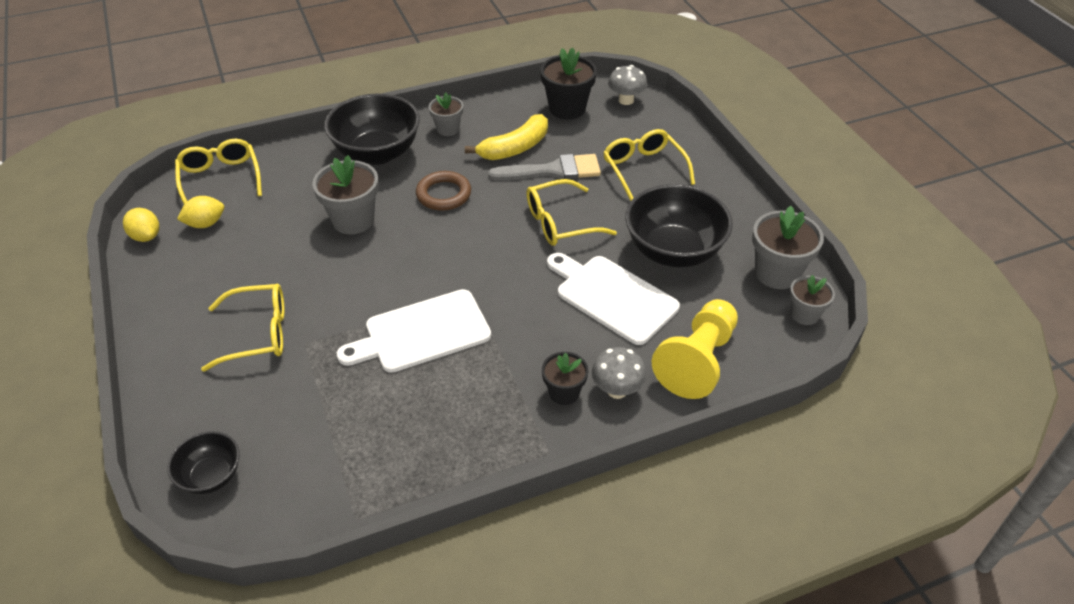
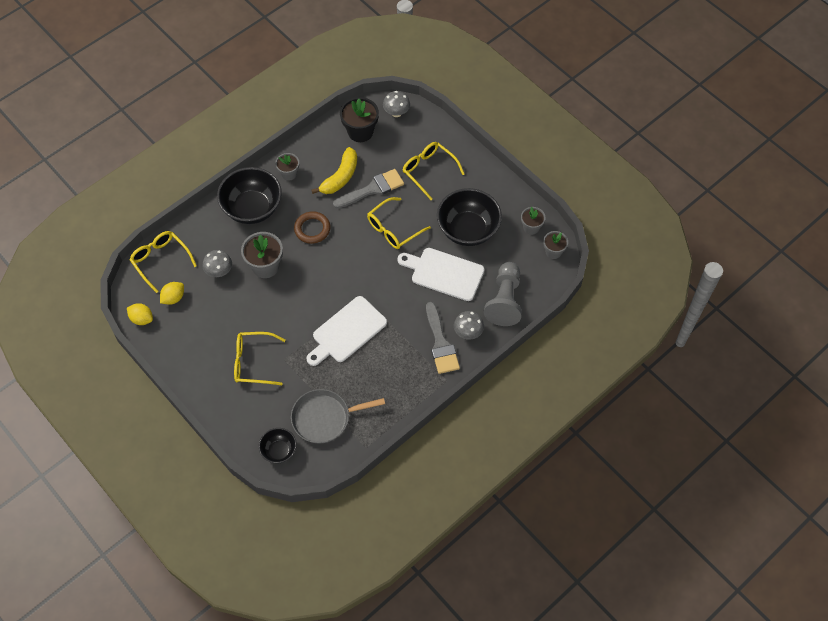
camera: 20 degrees left, 15 degrees up
(258, 333) = (253, 362): yellow glasses -> yellow glasses turned 150 degrees counterclockwise
(287, 210) = (219, 271): none -> grey mushroom
(314, 448) = (324, 418): none -> grey pan
(564, 392) = (441, 343): black flower pot -> grey brush
(697, 361) = (504, 301): yellow pawn -> grey pawn
(777, 273) = (531, 227): grey flower pot -> grey flower pot, size x0.61

